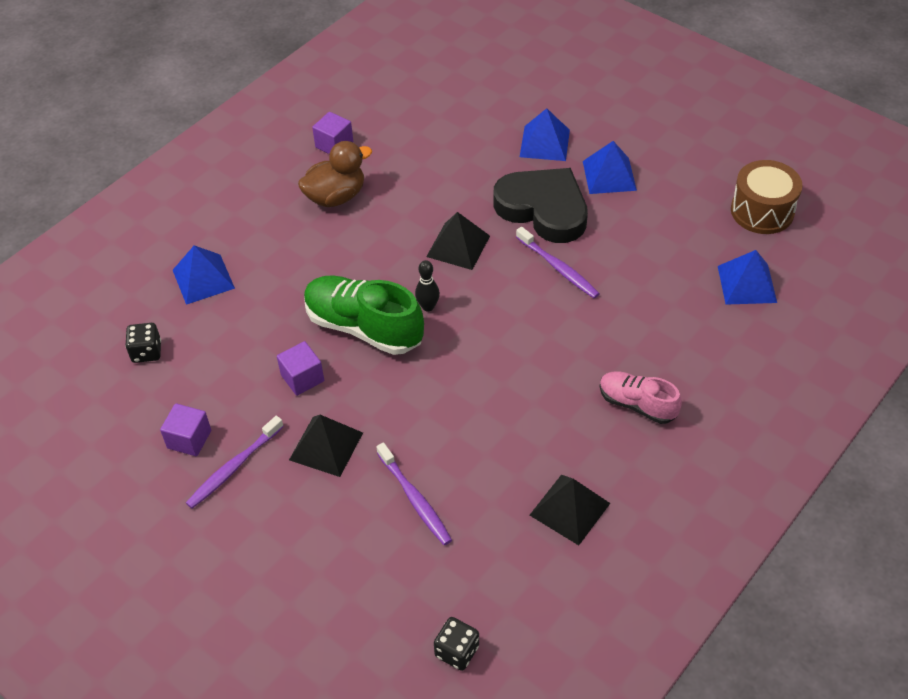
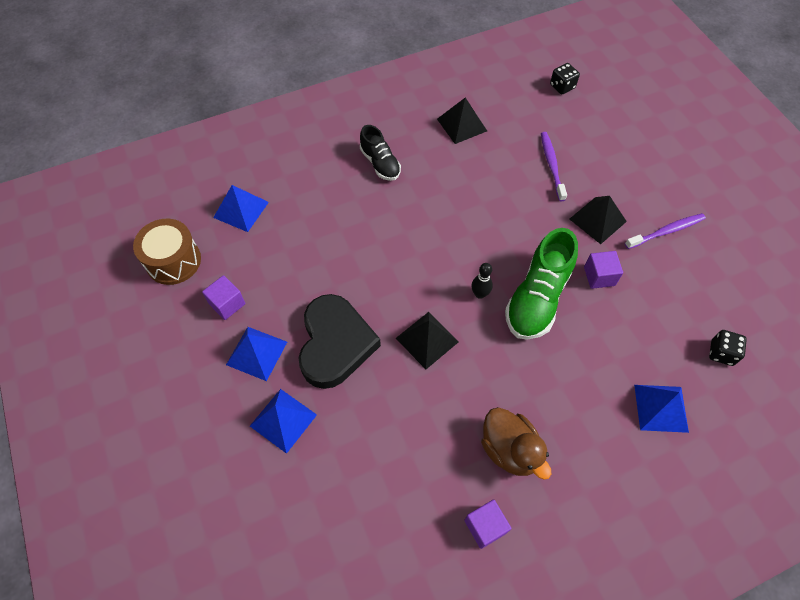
camera: 155 degrees left, 10 degrees up
(189, 439) = (695, 264): purple cube -> purple cube (227, 304)
(336, 197) = (510, 450): brown duck -> brown duck turned 120 degrees counterclockwise
(364, 327) = (537, 298): green shoe -> green shoe turned 60 degrees clockwise
(543, 209) = (335, 344): black heart -> black heart turned 150 degrees counterclockwise
(558, 268) = (361, 282): purple toothbrush -> none
(637, 404) = (380, 163): pink shoe -> black shoe

